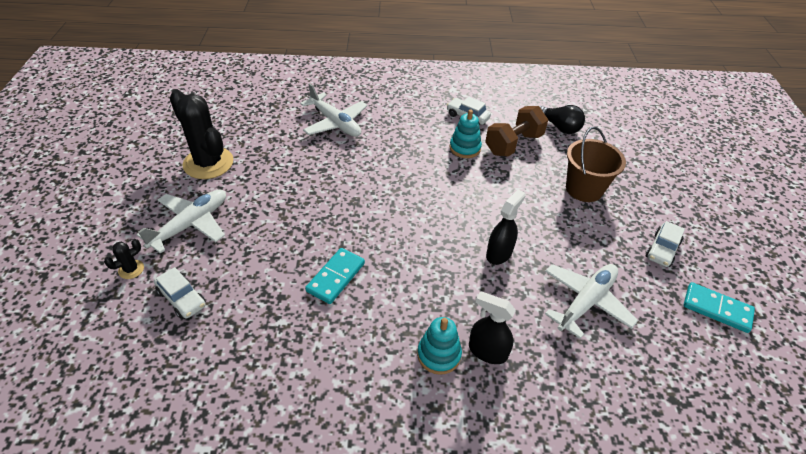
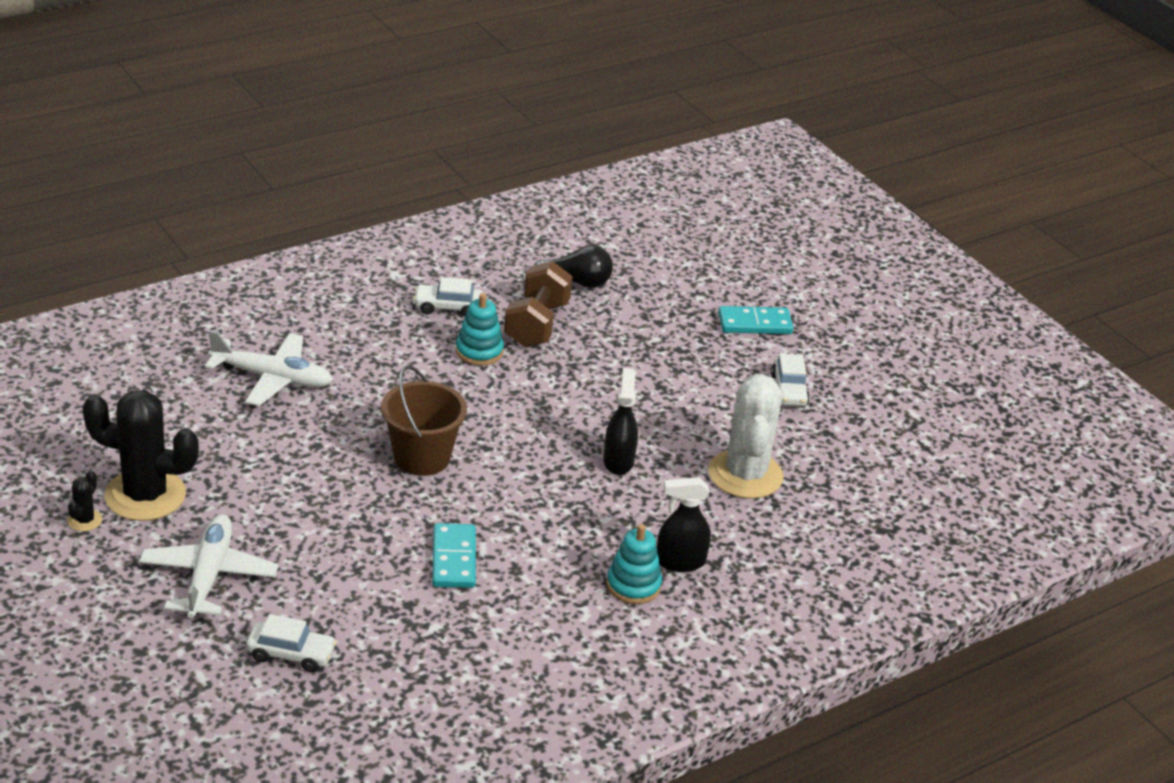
camera: 35 degrees left, 10 degrees down
(131, 269) = (189, 653): black cactus -> black cactus (85, 520)
(584, 189) = (661, 351): brown bucket -> brown bucket (422, 457)
(586, 302) = (745, 475): white plane -> white cactus
(716, 309) = (875, 430): turquoise domino -> turquoise domino (754, 324)

